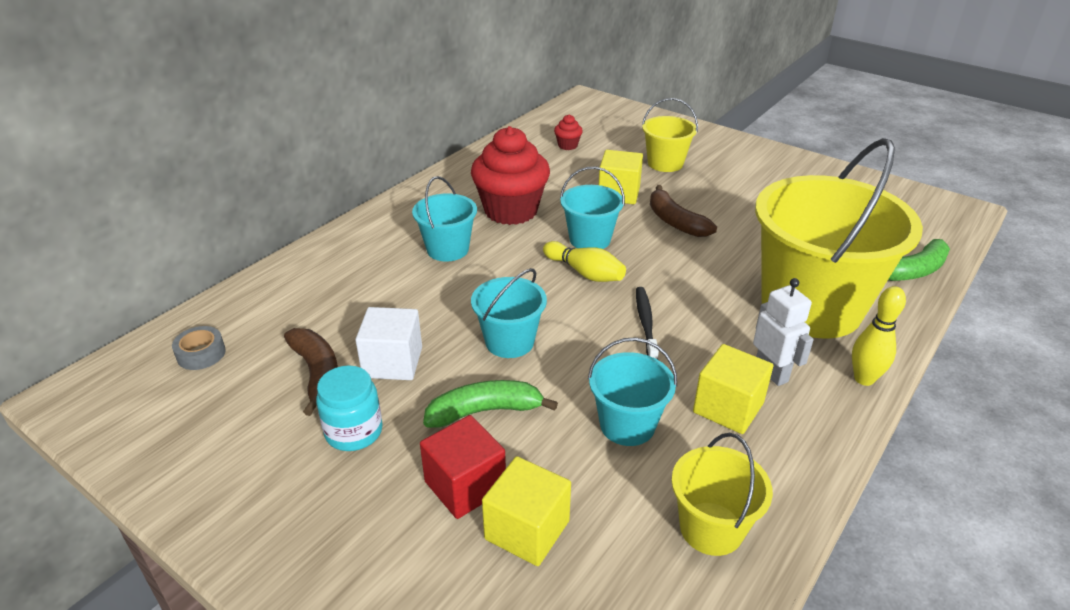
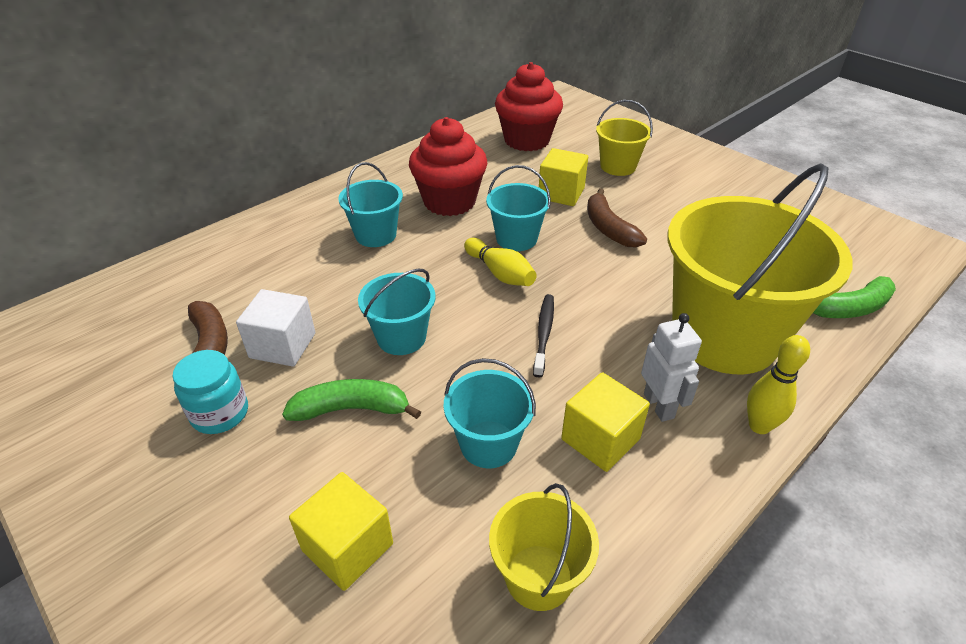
camera: 10 degrees right, 5 degrees up
(201, 354) = (114, 315): grey tape -> none
(465, 485) = (304, 487): red cube -> none
(567, 145) = (527, 140): red cupcake -> red cupcake, size x2.38

